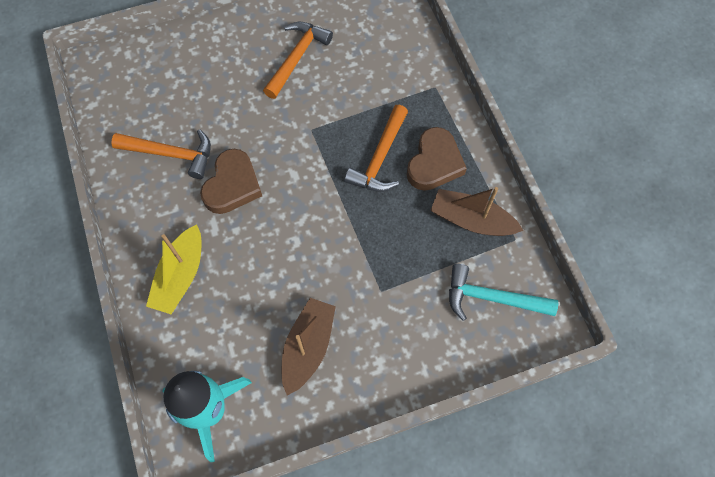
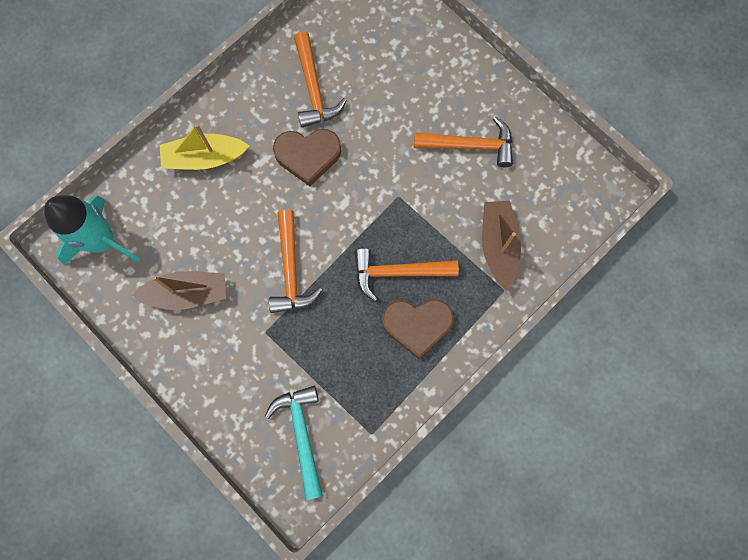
camera: 65 degrees right, 10 degrees up
(333, 244) = (291, 270): none -> orange hammer
(471, 220) = (372, 385): brown boat -> brown boat (498, 245)

